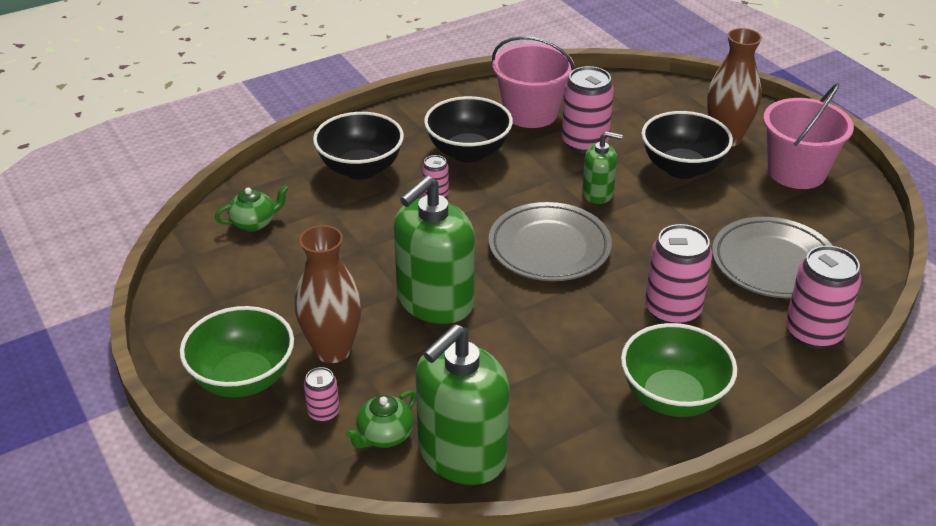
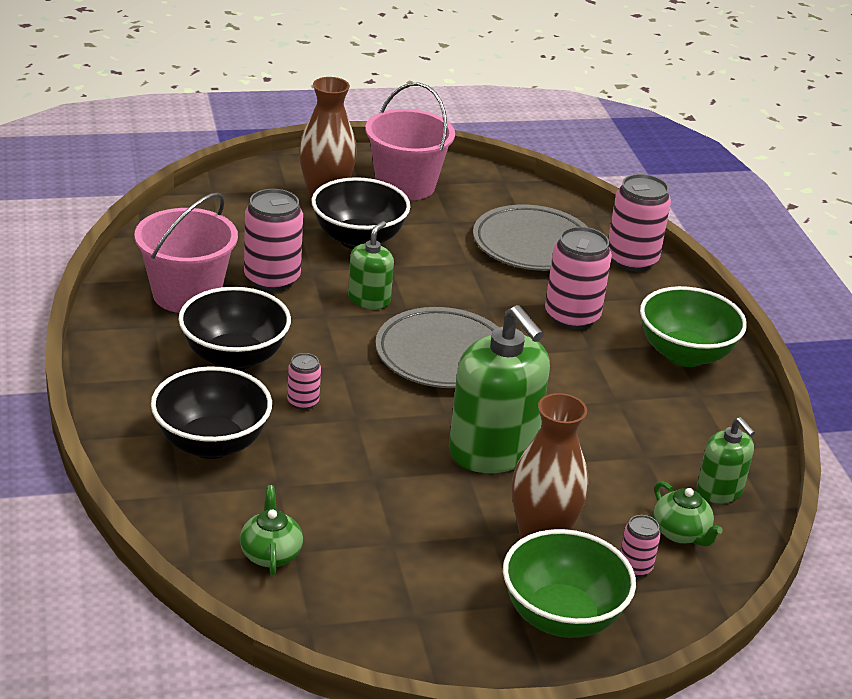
camera: 75 degrees left, 5 degrees down
(462, 454) = (719, 491): green soap dispenser -> green soap dispenser, size x0.53

